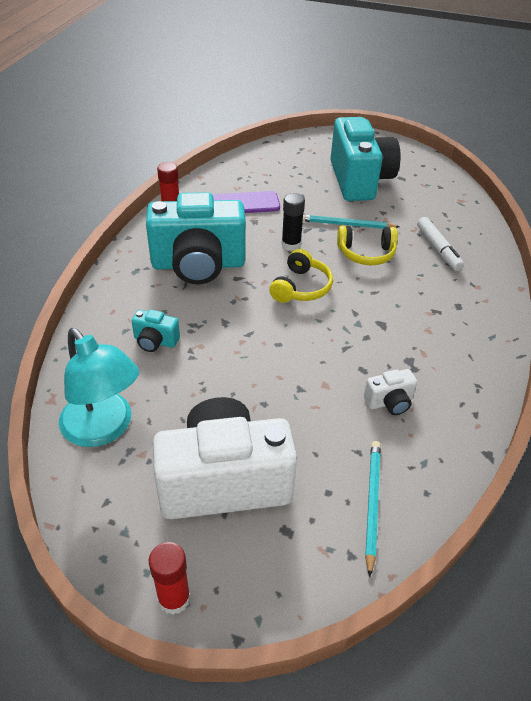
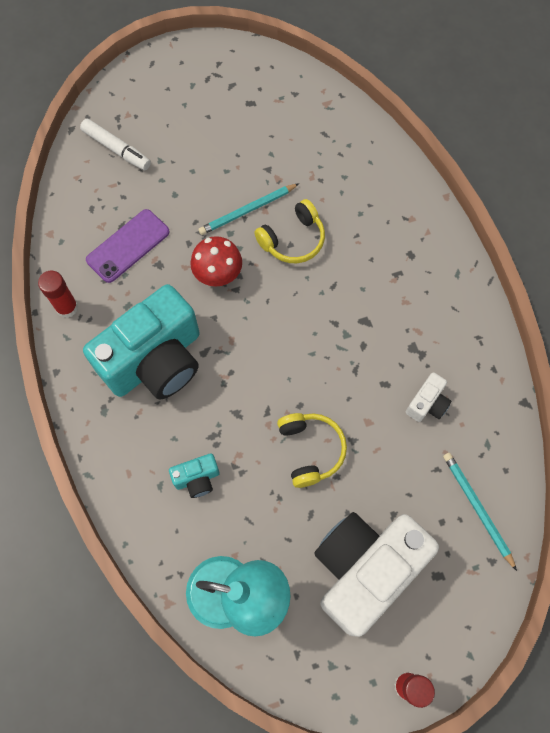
camera: 35 degrees left, 25 degrees up
(291, 244) = (218, 274): black glue stick -> red mushroom
(301, 287) = (268, 324): yellow headphones -> yellow headphones (310, 450)
(359, 180) = (213, 134): turquoise camera -> none
(438, 249) = (349, 190): white marker -> white marker (116, 149)

